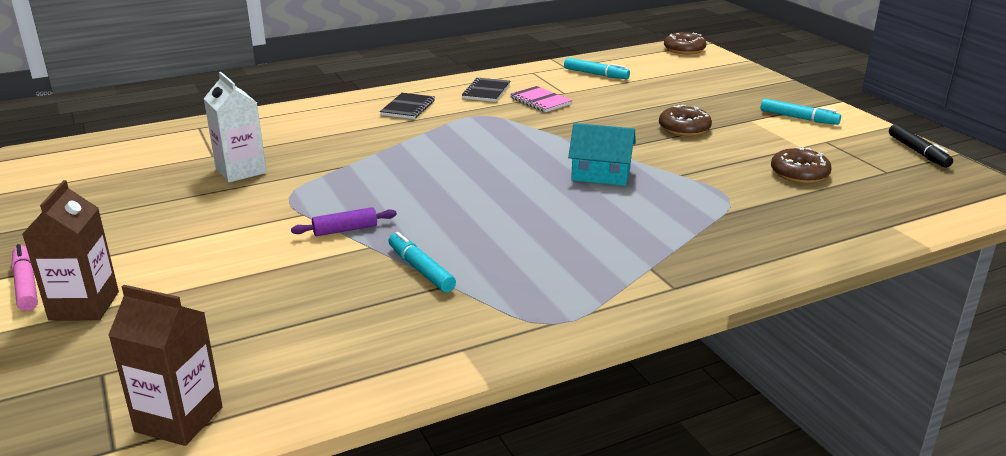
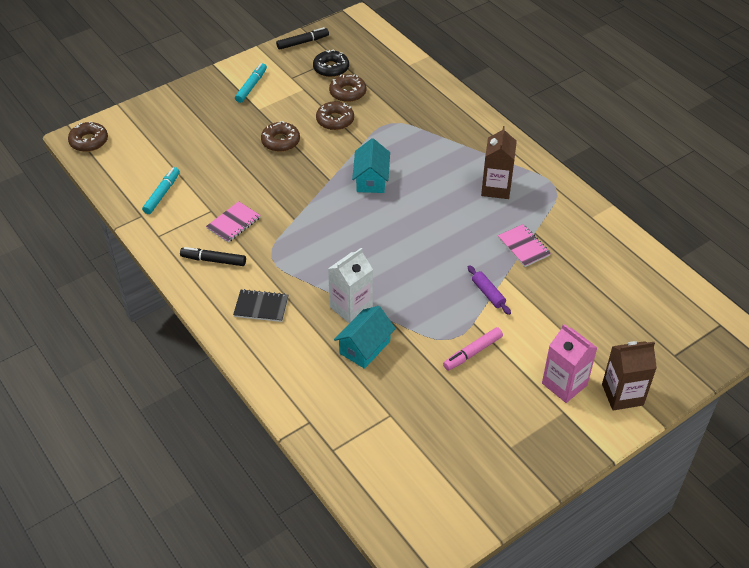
camera: 100 degrees left, 20 degrees up
(26, 285) = (614, 439): pink marker -> pink marker (473, 352)
(147, 262) = (564, 384): none -> pink carton
(179, 419) = (690, 308): brown carton -> brown carton (496, 188)
(241, 171) = (415, 383): white carton -> white carton (351, 308)
(314, 150) = (365, 347): none -> turquoise house
(421, 270) = (523, 247): turquoise marker -> pink notebook
(486, 91) = (214, 260): black notebook -> black marker
(731, 161) = (335, 120): none -> brown donut
(858, 166) = (331, 68): none -> black donut

